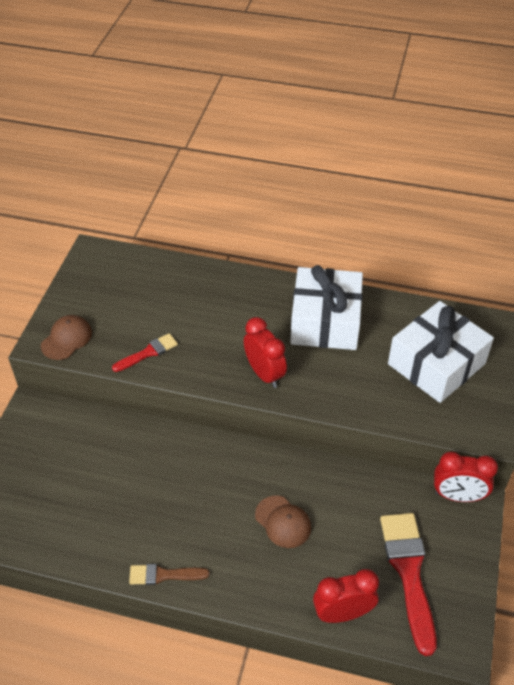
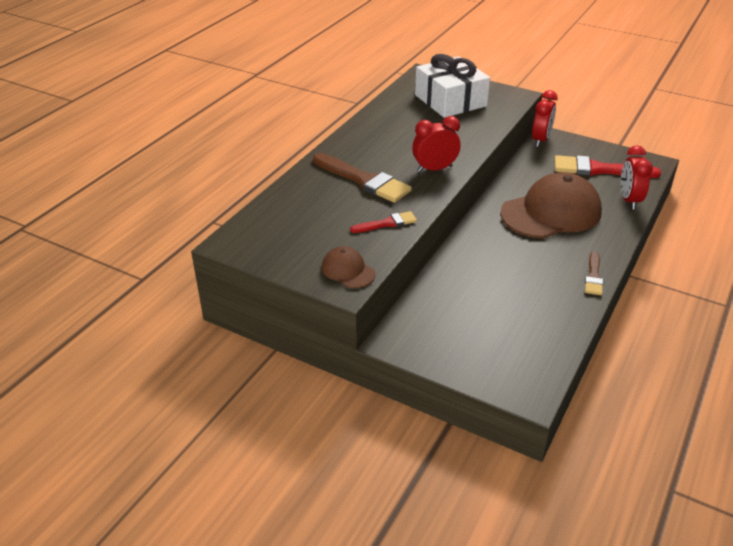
camera: 75 degrees left, 10 degrees down
(148, 352) = (387, 223): red brush -> red brush turned 90 degrees clockwise
(222, 320) = (364, 180): none -> brown brush
(283, 522) = (551, 212): brown cap -> brown cap, size x2.14
(325, 321) = (389, 134): white gift -> none

